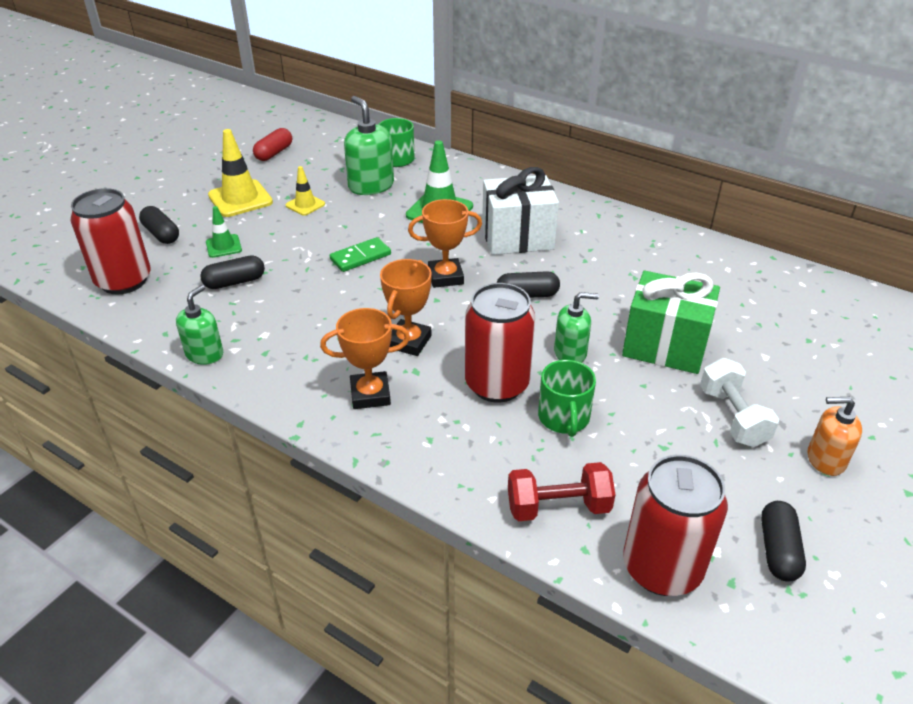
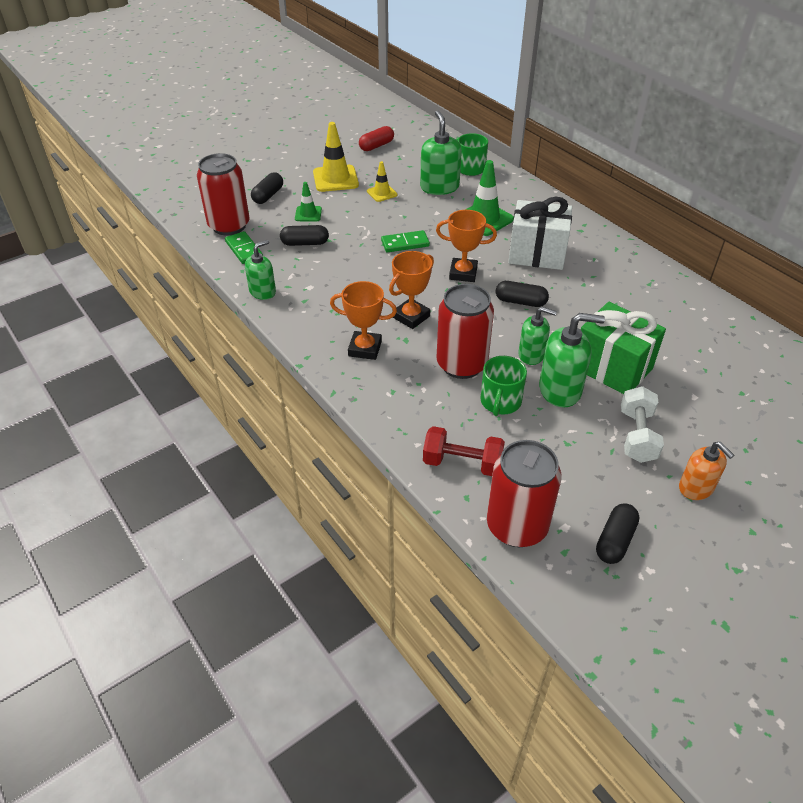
camera: 20 degrees right, 5 degrees up
(156, 306) = (243, 249): none -> green domino
(161, 234) = (268, 195): black capsule -> black capsule turned 45 degrees clockwise
(623, 386) = (560, 390): none -> green soap dispenser
(825, 459) = (696, 488): orange soap dispenser -> orange soap dispenser turned 150 degrees counterclockwise

